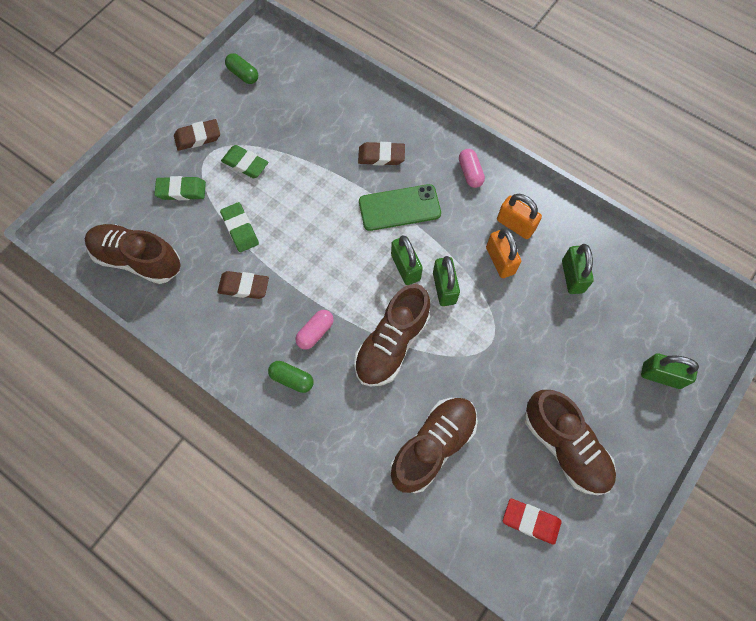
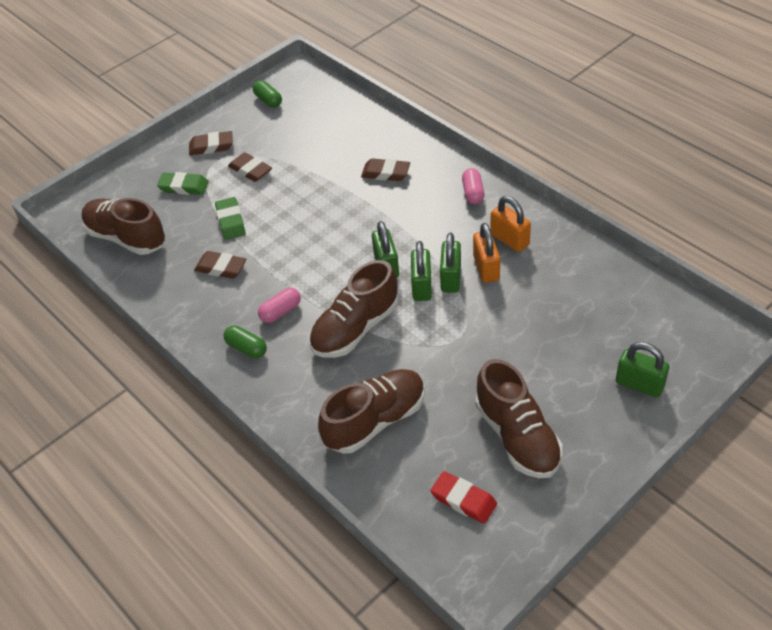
camera: 15 degrees right, 20 degrees down
(245, 164) = (250, 170): green eraser -> brown eraser
(399, 208) = (393, 216): green phone -> none
(572, 276) = (560, 288): green padlock -> green padlock (450, 278)

